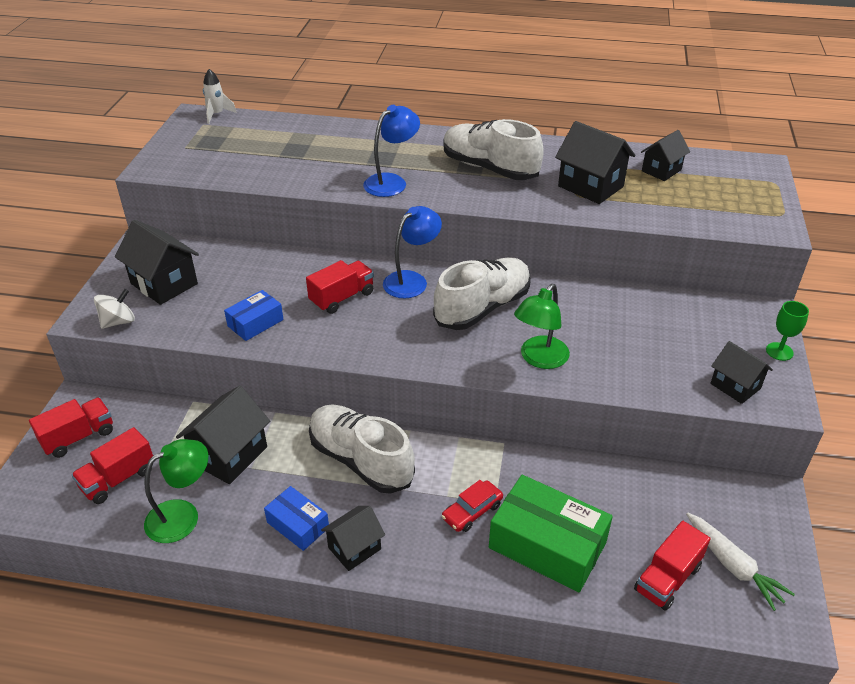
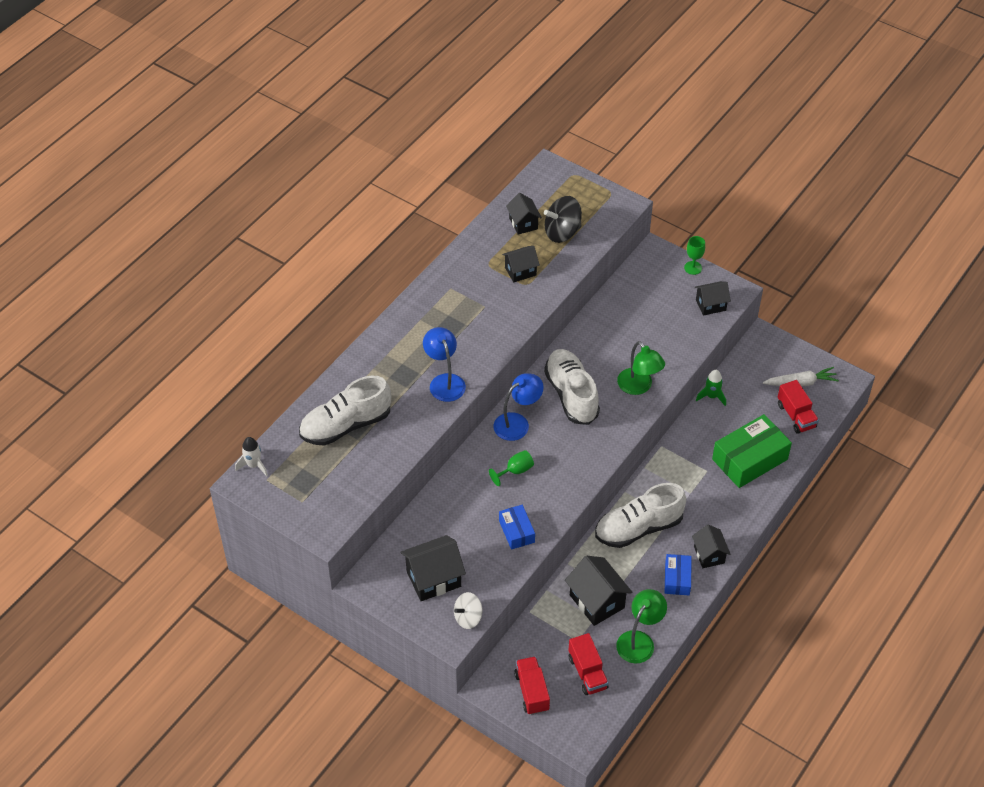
camera: 65 degrees left, 10 degrees up
(118, 322) = (468, 617): white spinning top -> white spinning top turned 105 degrees counterclockwise
(183, 515) = (639, 640): green lamp -> green lamp turned 45 degrees clockwise
(298, 525) = (677, 579): blue box -> blue box turned 60 degrees counterclockwise
(342, 298) = (515, 471): red truck -> green goblet
(411, 280) = (517, 423): blue lamp -> blue lamp turned 75 degrees clockwise
(472, 511) = (708, 485): red car -> none
(489, 168) = (461, 317): white shoe -> white shoe (346, 425)
(590, 186) = (520, 271): black house -> black house, size x0.64
(622, 469) = (711, 396): none -> green rocket
(679, 198) = (562, 232): none -> black spinning top

